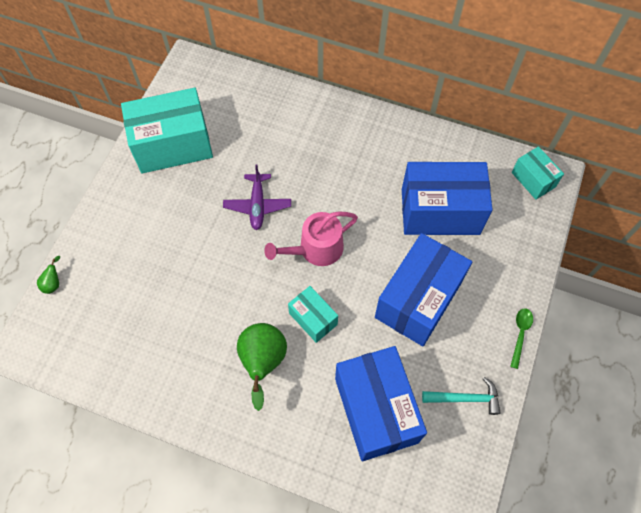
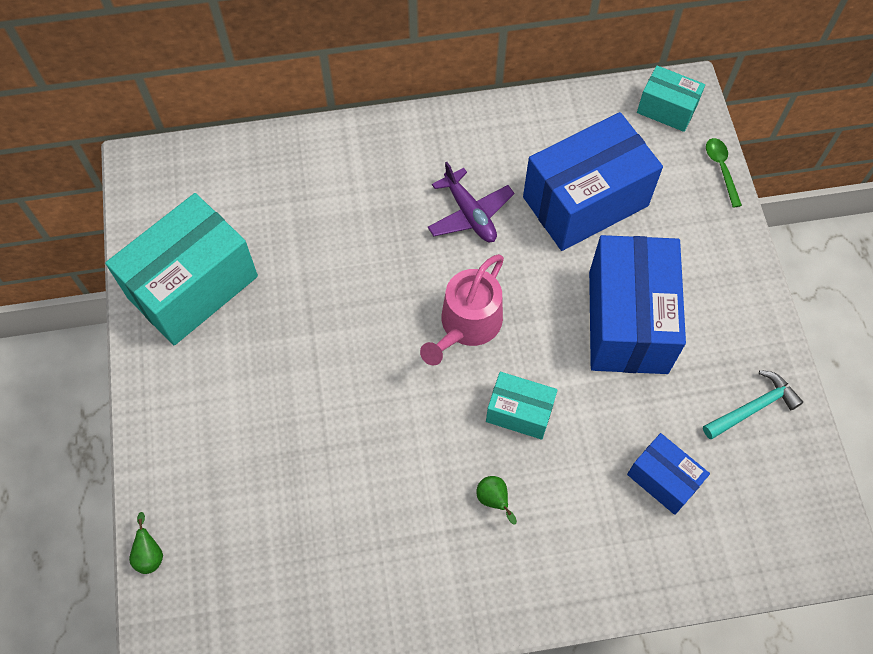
camera: 30 degrees left, 0 degrees up
(257, 205) = (357, 308): purple plane -> purple plane (470, 214)
(263, 362) = (494, 500): green pear -> green pear, size x0.45
(375, 410) = (663, 479): blue box -> blue box, size x0.51
(520, 334) = (765, 299): green spoon -> green spoon (721, 169)

